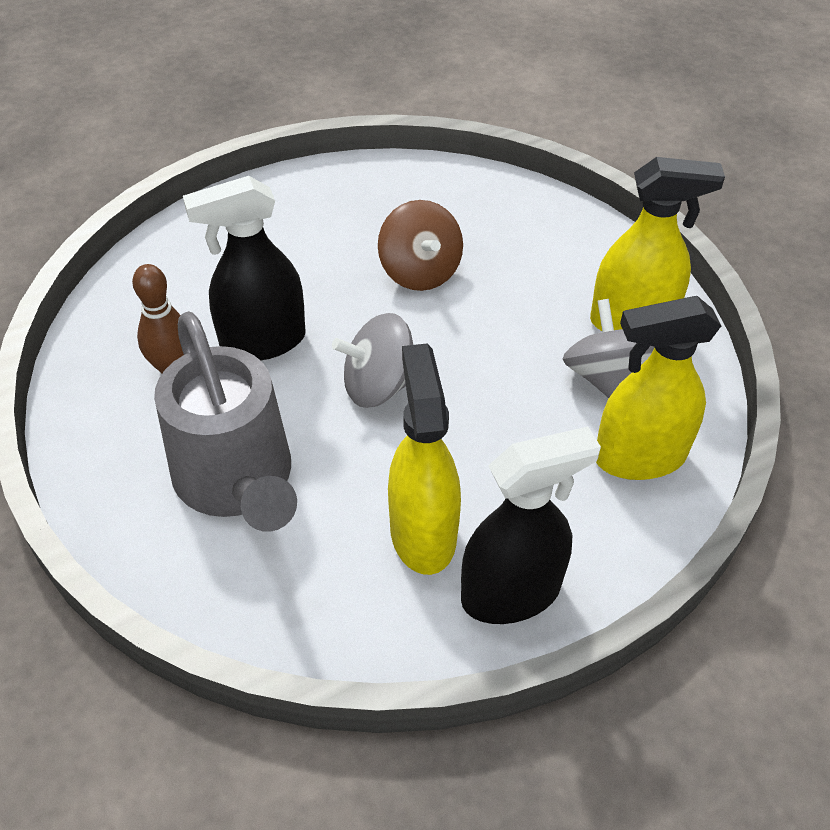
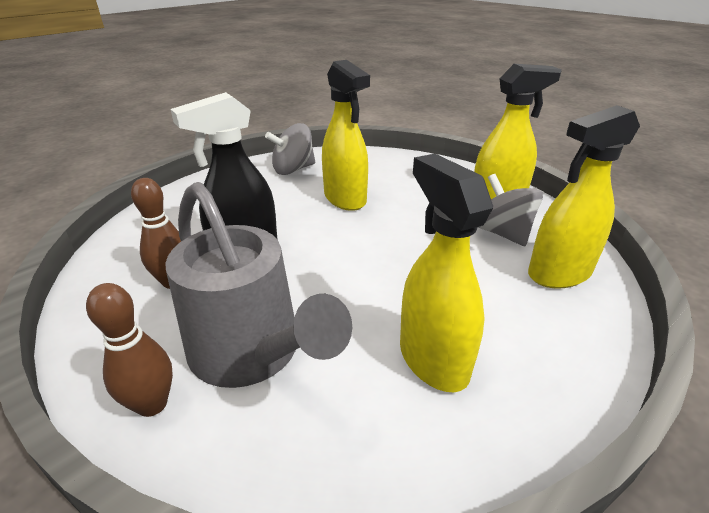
camera: 15 degrees left, 15 degrees down
(131, 514) = (152, 404): none -> brown bowling pin
(378, 386) = (346, 264): grey spinning top -> grey spinning top (293, 169)
(420, 271) = (345, 199): brown spinning top -> yellow spray bottle
(511, 593) = (535, 391): black spray bottle -> none

